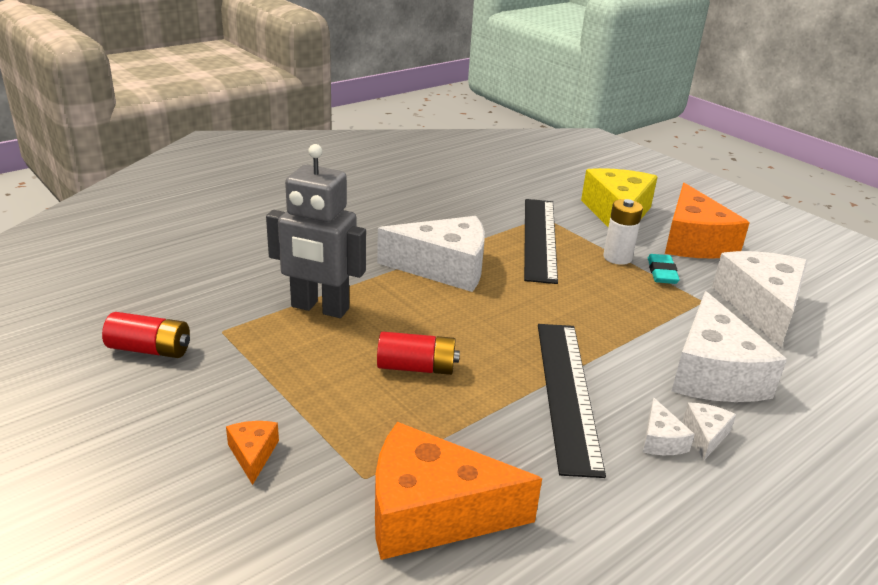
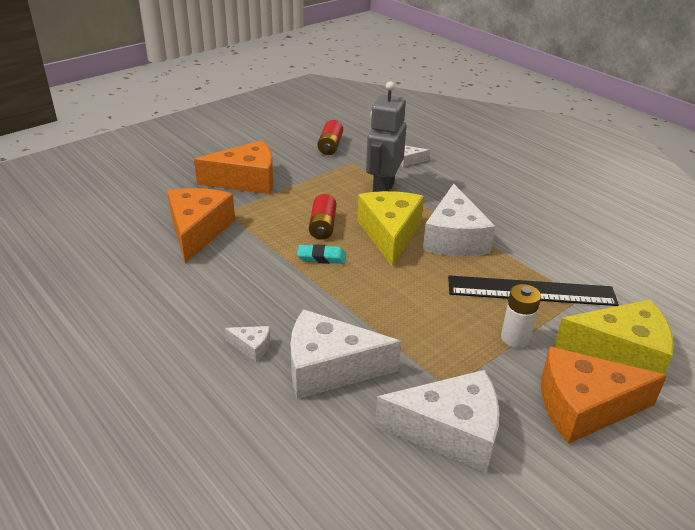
camera: 90 degrees right, 5 degrees up
(253, 454) = (246, 180): orange cheese -> orange cheese, size x2.31
(436, 312) = (390, 234): none -> yellow cheese
(567, 392) = (300, 286): black ruler -> none
(661, 440) = (248, 323): white cheese -> white cheese (409, 160)
(662, 273) = (496, 366): turquoise eraser -> turquoise eraser (321, 257)

